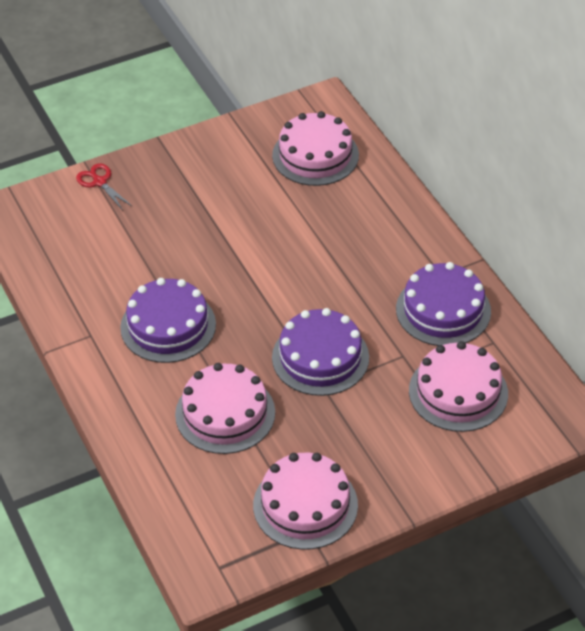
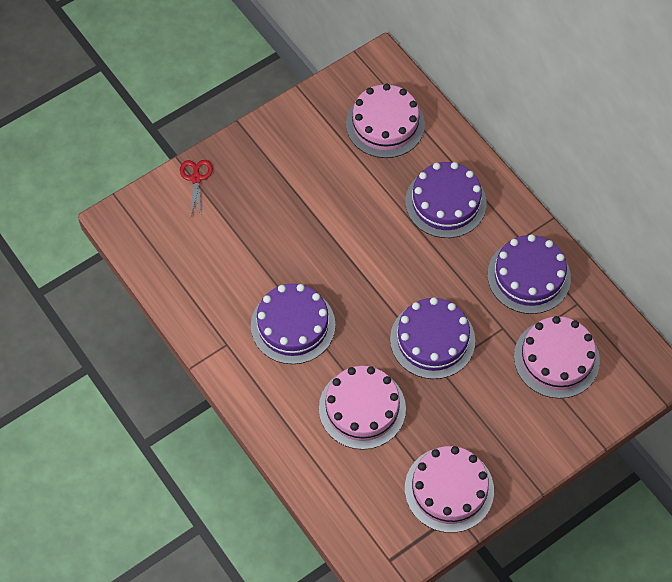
camera: 10 degrees left, 15 degrees up
(99, 182) = (196, 178): red scissors -> red scissors turned 45 degrees clockwise
(365, 232) = (445, 202): none -> purple cake

